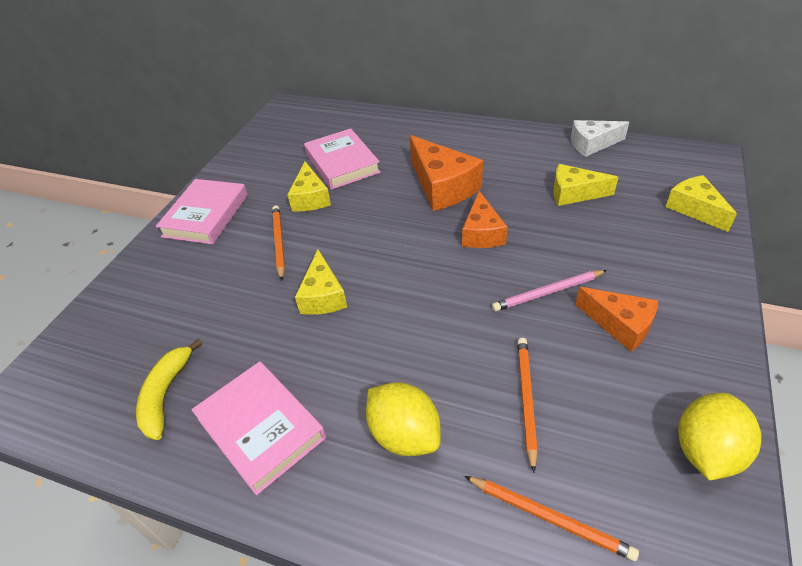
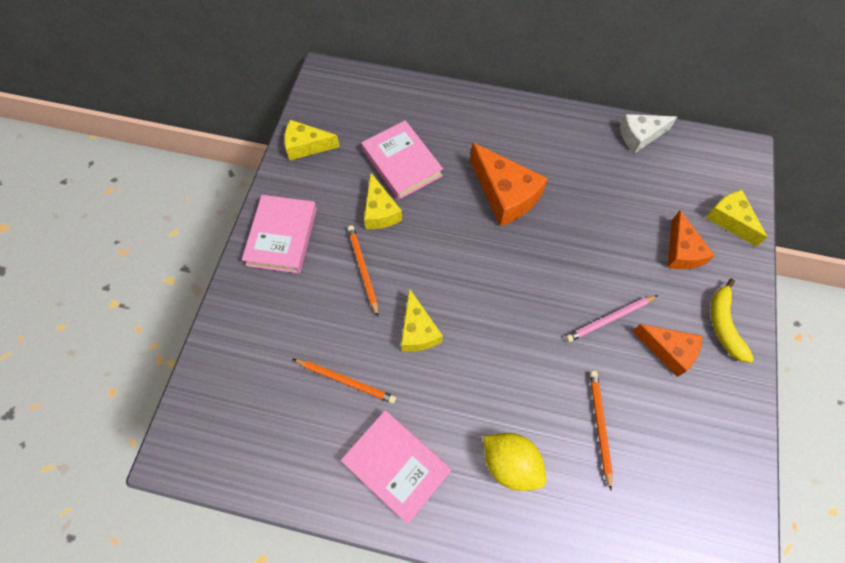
camera: 10 degrees left, 20 degrees up
(166, 394) = (307, 440): yellow banana -> yellow banana (723, 325)
(482, 233) = (548, 253): orange cheese -> orange cheese (681, 251)
(549, 517) = (623, 523): orange pencil -> orange pencil (346, 381)
(574, 193) = (626, 202): yellow cheese -> yellow cheese (306, 146)
(706, 451) = (730, 462): yellow lemon -> none

